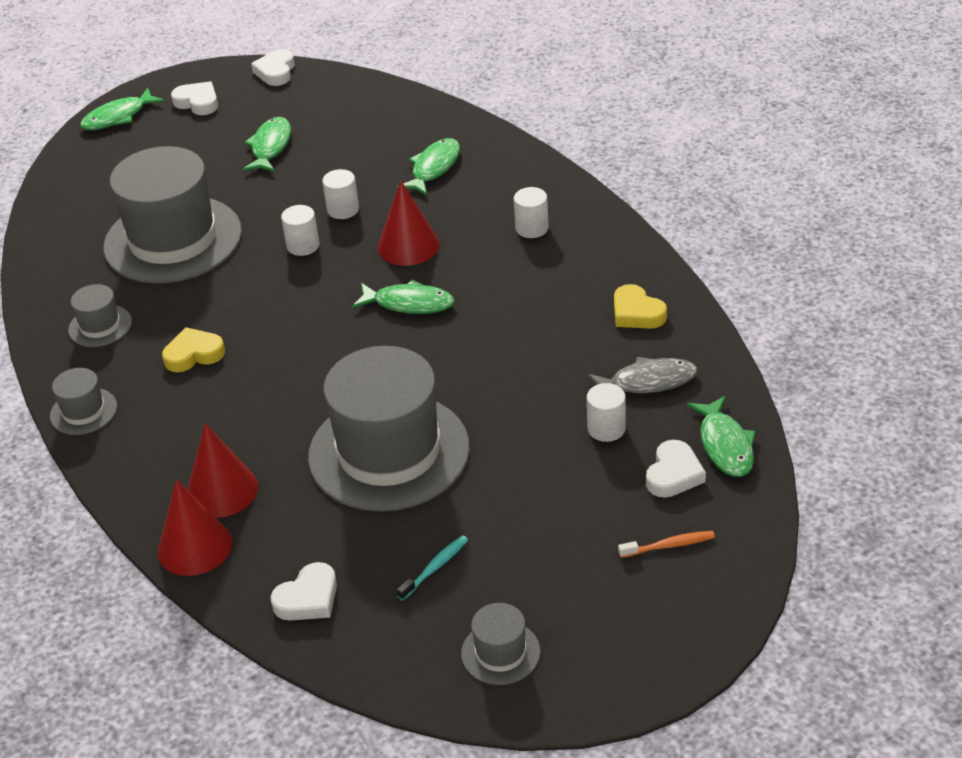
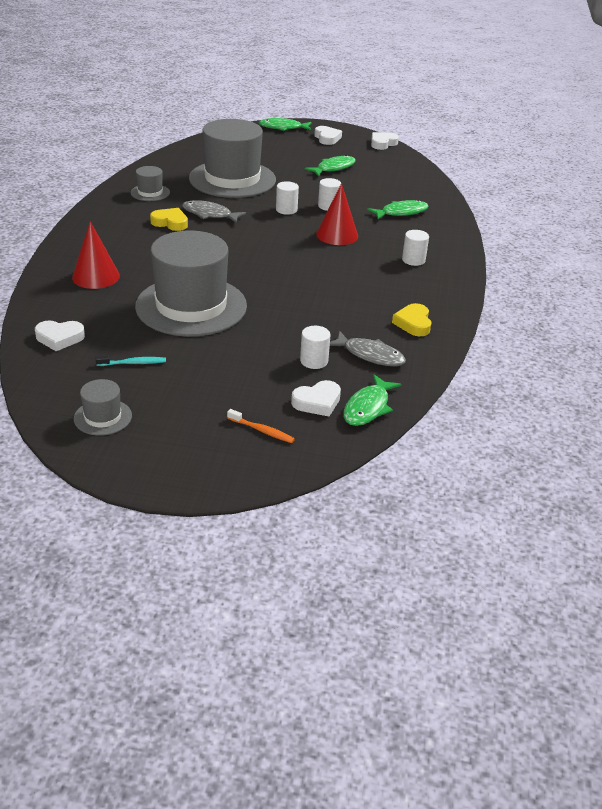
camera: 35 degrees right, 5 degrees down
(83, 411) = (92, 217): grey hat -> none
(194, 547) = (49, 289): red cone -> none
(223, 311) = (209, 214): none -> grey fish
(409, 303) = (299, 256): green fish -> none

